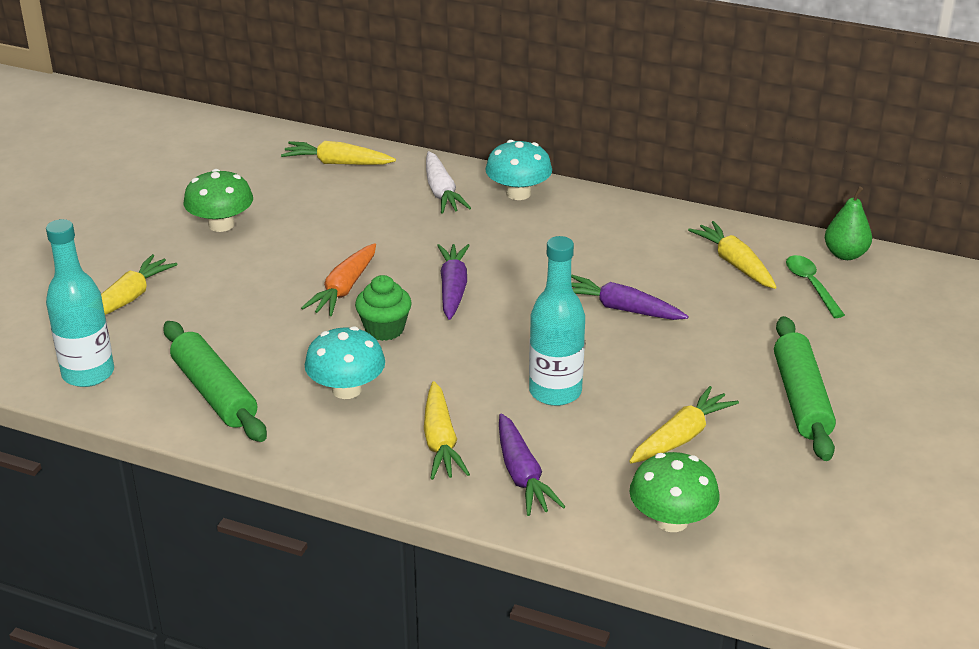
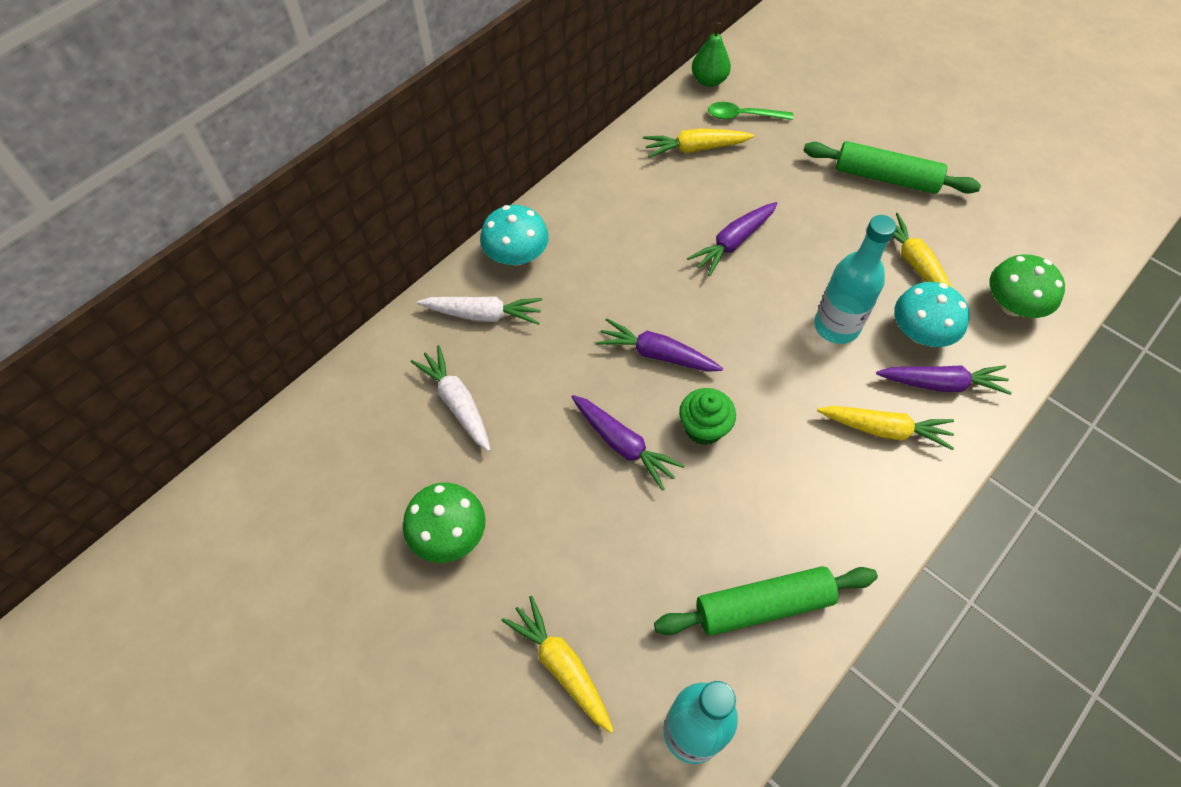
camera: 70 degrees left, 25 degrees up
(337, 163) = (377, 390): yellow carrot -> none
(344, 200) = (457, 403): none -> white carrot
(344, 289) = (623, 445): orange carrot -> purple carrot
(346, 389) = (790, 484): turquoise mushroom -> turquoise mushroom (920, 333)

